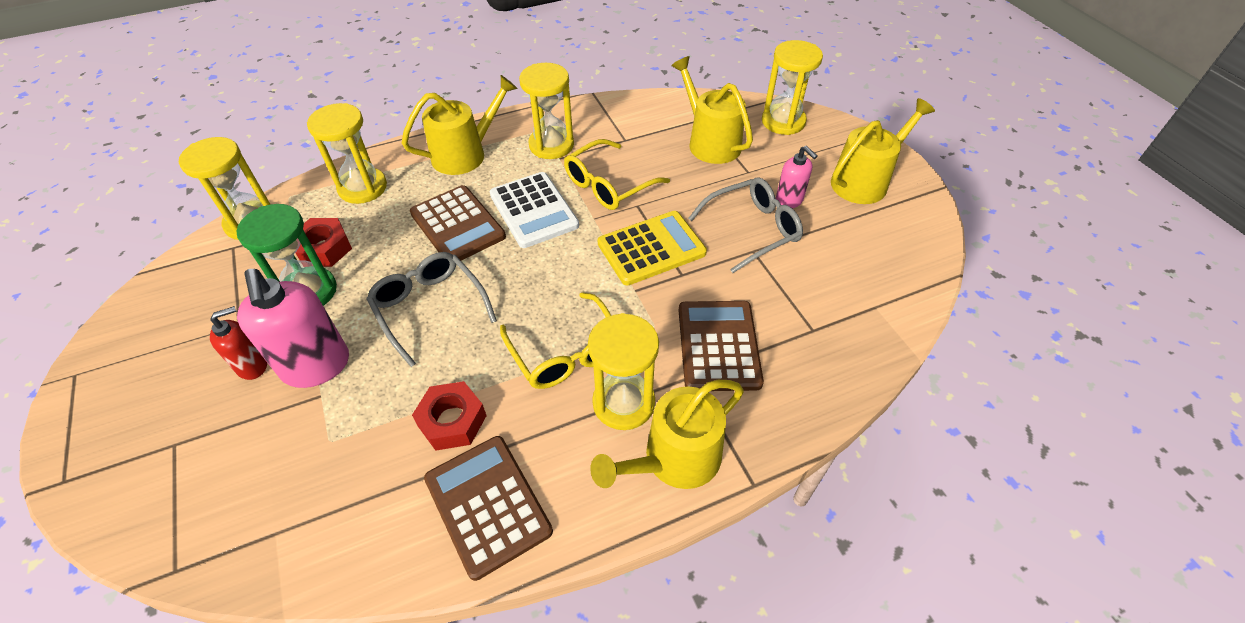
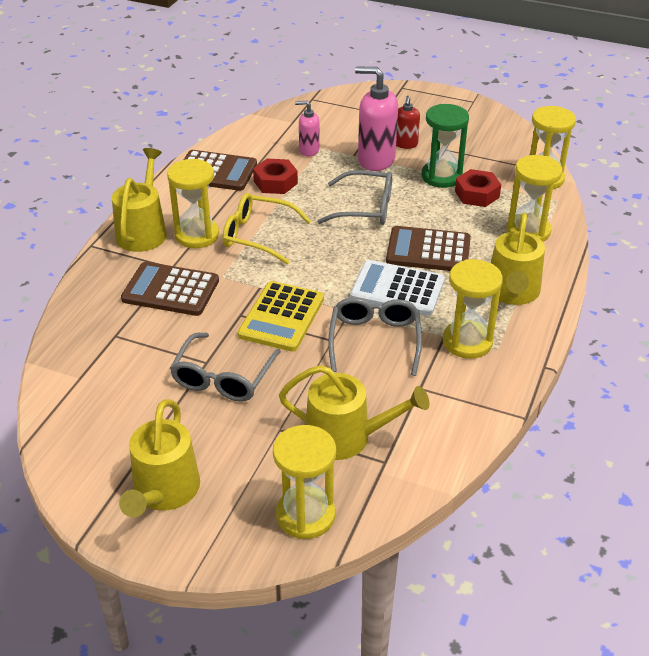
camera: 135 degrees right, 10 degrees down
(607, 185) = (375, 339): yellow glasses -> grey glasses
(718, 346) = (170, 290): brown calculator -> brown calculator turned 150 degrees clockwise
(789, 200) = (216, 423): pink soap dispenser -> pink soap dispenser (309, 150)

